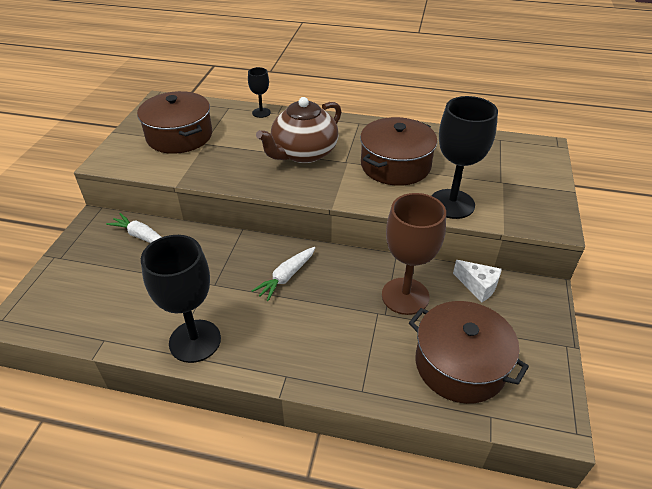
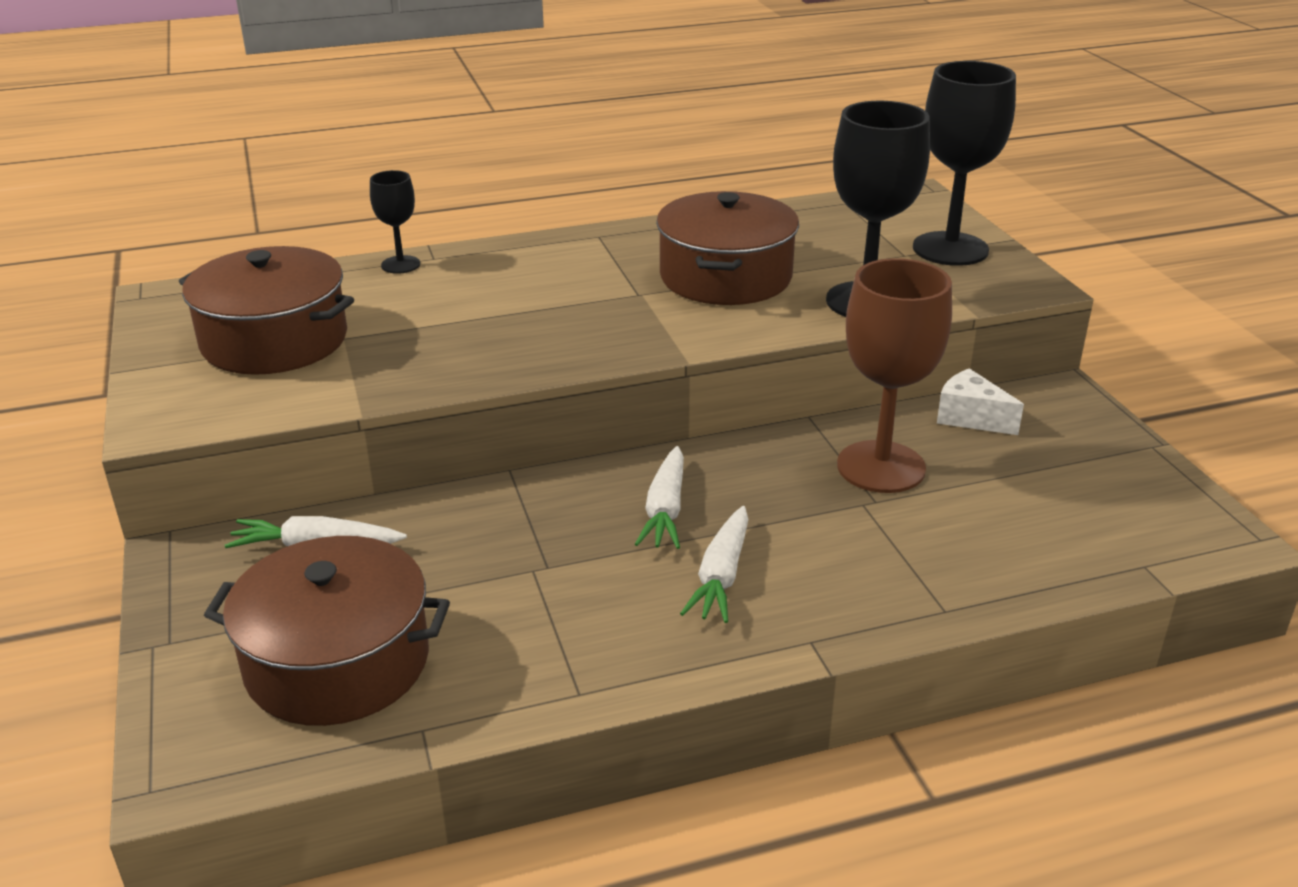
camera: 30 degrees left, 10 degrees down
(195, 341) = (603, 658): black goblet -> black goblet (950, 249)
(278, 322) = (721, 576): none -> white carrot
(303, 153) = (551, 302): brown teapot -> none
(460, 364) = (1044, 522): brown pot -> brown pot (337, 662)
(478, 286) = (970, 417): white cheese -> white cheese turned 150 degrees counterclockwise

